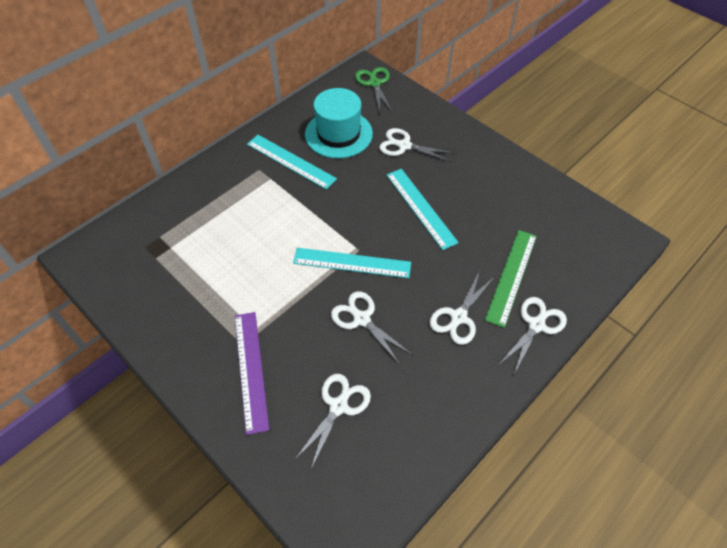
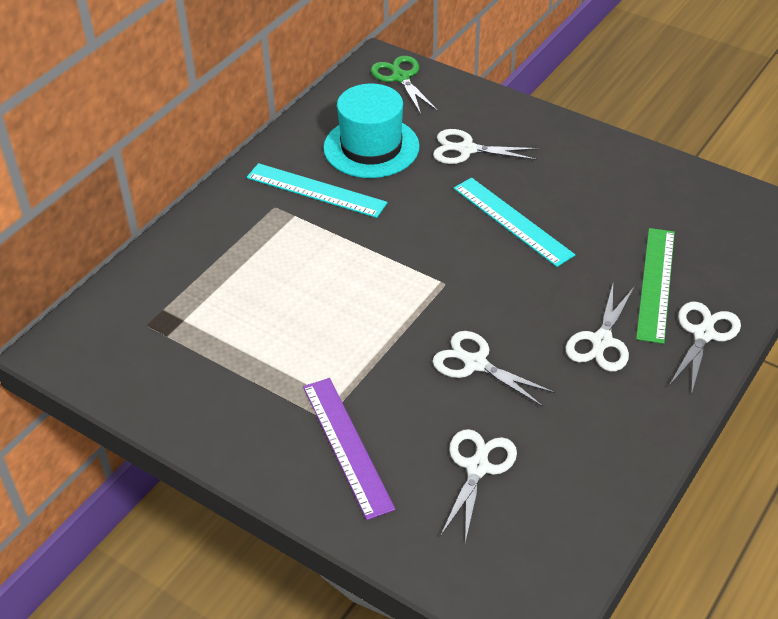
camera: 10 degrees left, 10 degrees down
(352, 263) = (441, 300): turquoise ruler -> none

